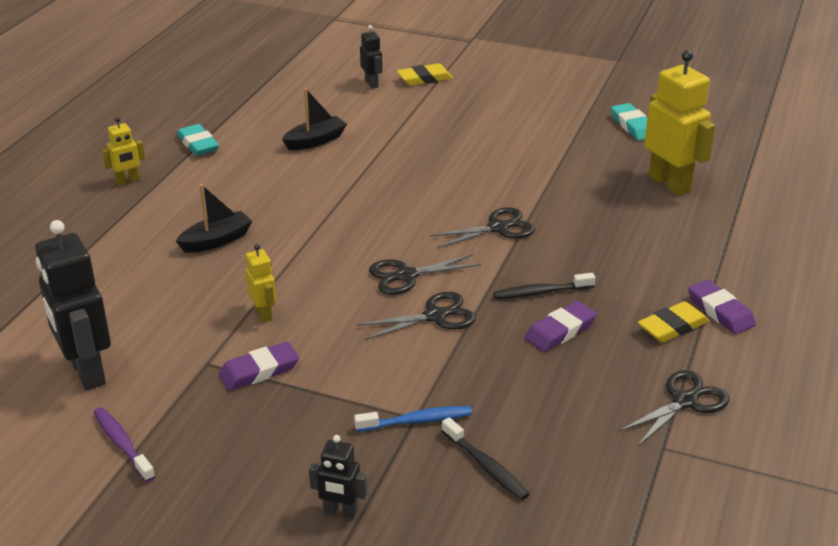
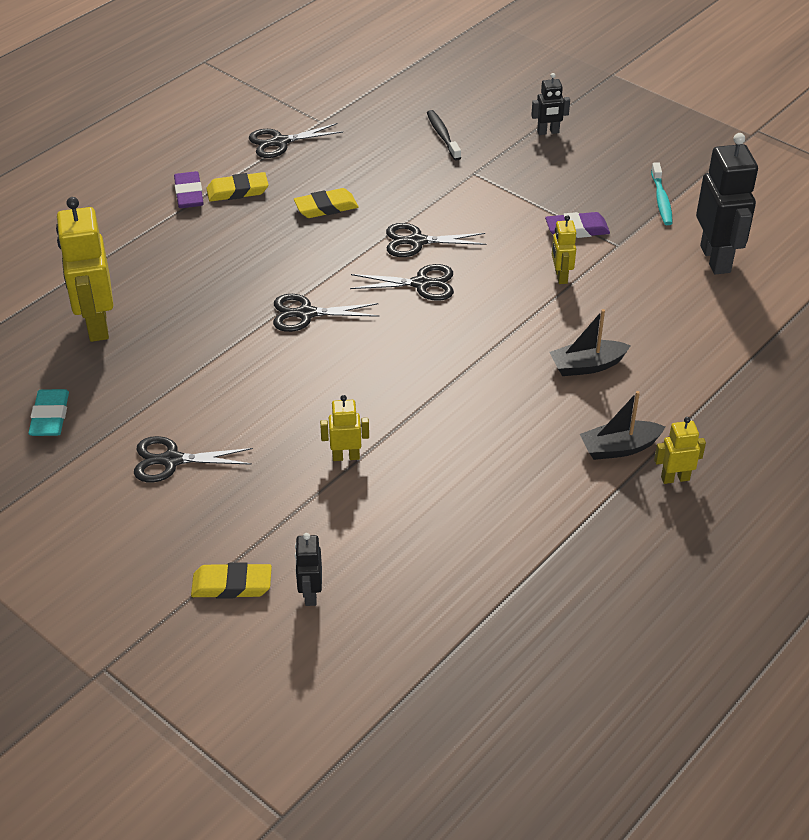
camera: 160 degrees left, 10 degrees up
(122, 444) = (688, 200): purple toothbrush -> none
(158, 436) = (661, 200): none -> turquoise toothbrush
(198, 144) = (582, 524): turquoise eraser -> none
(315, 141) = (435, 491): black boat -> black boat (619, 448)
(340, 512) = (548, 132): black robot -> black robot turned 135 degrees clockwise
(394, 146) = (346, 456): none -> yellow robot
(417, 421) = (473, 170): blue toothbrush -> none
(519, 121) = (171, 460): none -> black scissors
(540, 292) = (316, 242): black toothbrush -> none
(560, 331) = (326, 207): purple eraser -> yellow eraser

